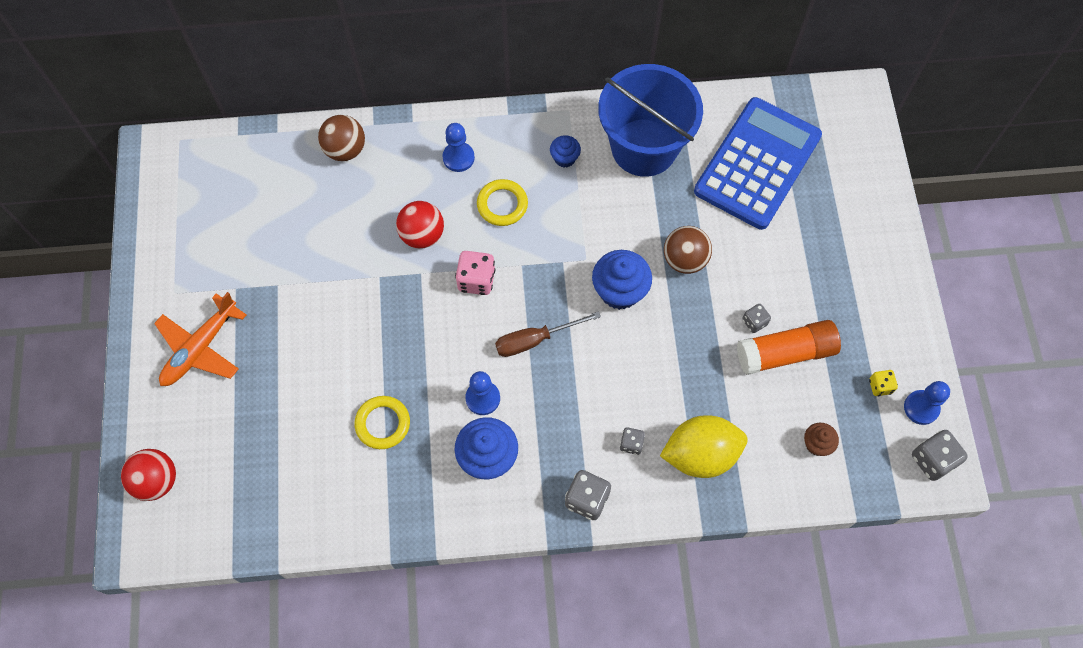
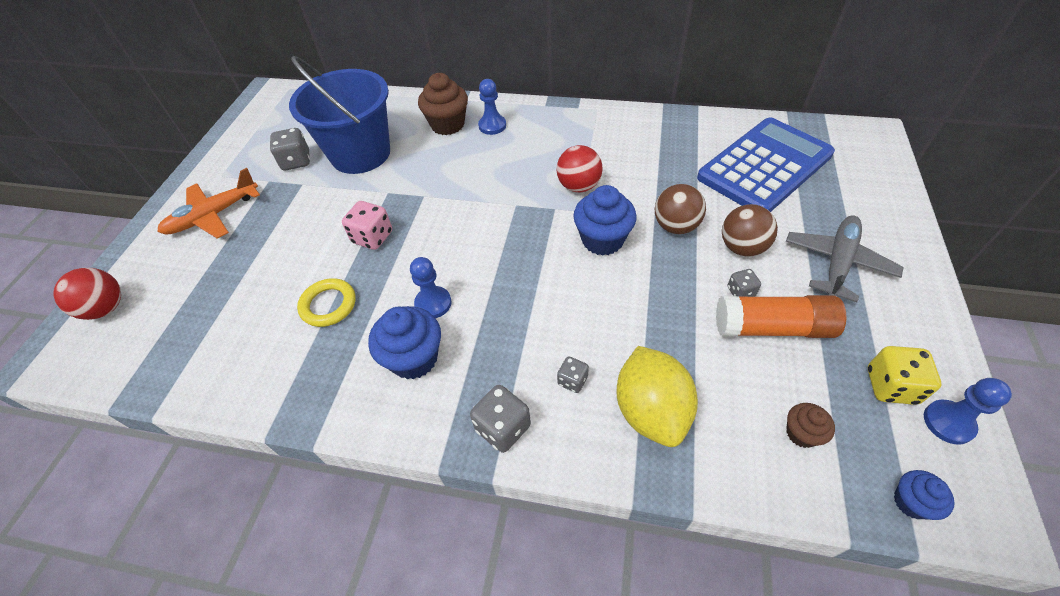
camera: 20 degrees right, 15 degrees down
(345, 149) = (405, 109): brown ball -> brown ball (742, 247)
(406, 165) = (447, 125): none -> brown cupcake
(422, 235) = (438, 170): red ball -> red ball (578, 186)
(476, 280) = (470, 209): pink dice -> pink dice (372, 237)
(502, 204) = (516, 160): yellow ring -> none
(535, 340) = (505, 264): brown screwdriver -> none
(564, 158) = (583, 138): blue cupcake -> blue cupcake (911, 502)
(644, 147) = (657, 141): blue bucket -> blue bucket (360, 154)
(700, 454) = (651, 410): yellow lemon -> yellow lemon turned 75 degrees clockwise
(833, 271) = (837, 262): none -> grey plane
(880, 386) = (891, 386): yellow dice -> yellow dice, size x1.69
(932, 460) = (967, 492): grey dice -> grey dice (296, 161)

